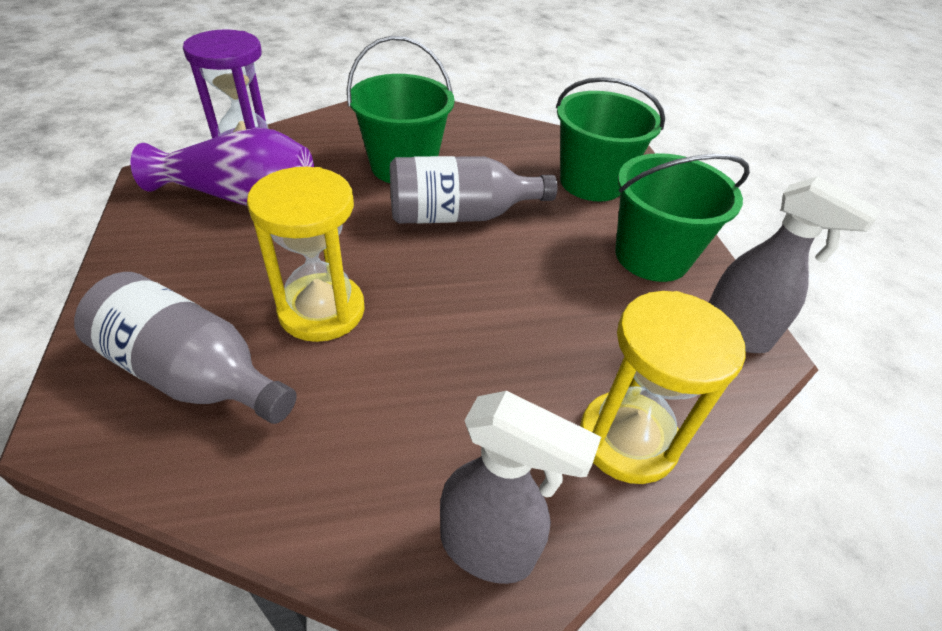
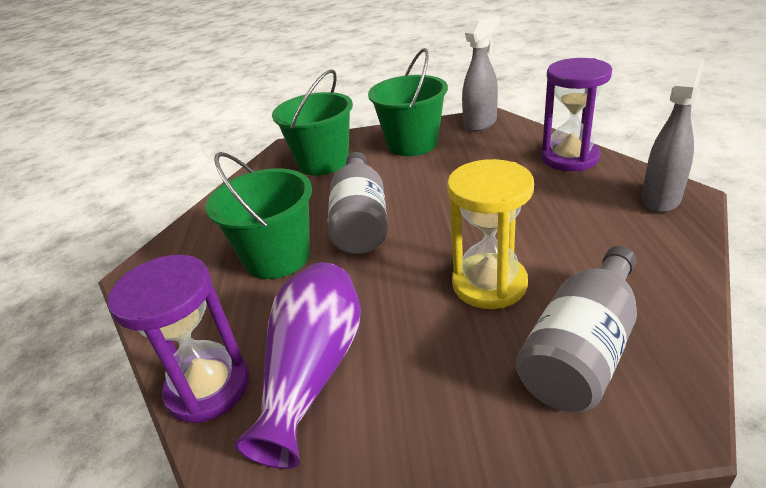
camera: 75 degrees left, 10 degrees down
(627, 439) = (569, 158): yellow hourglass -> purple hourglass

